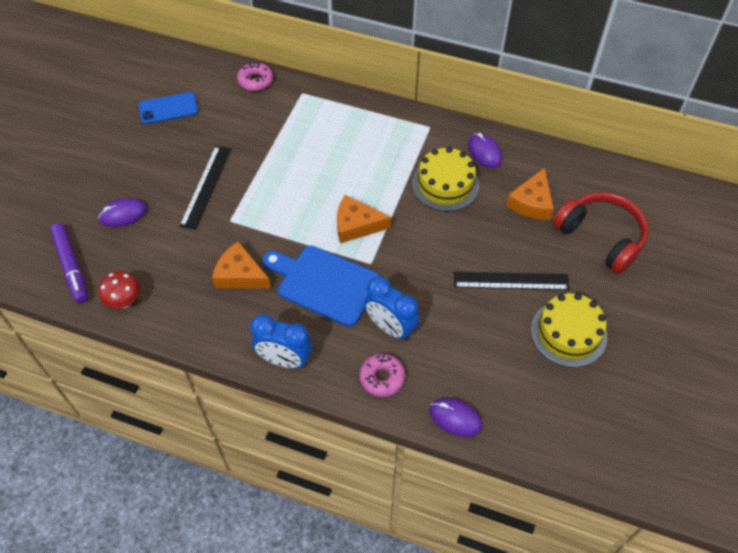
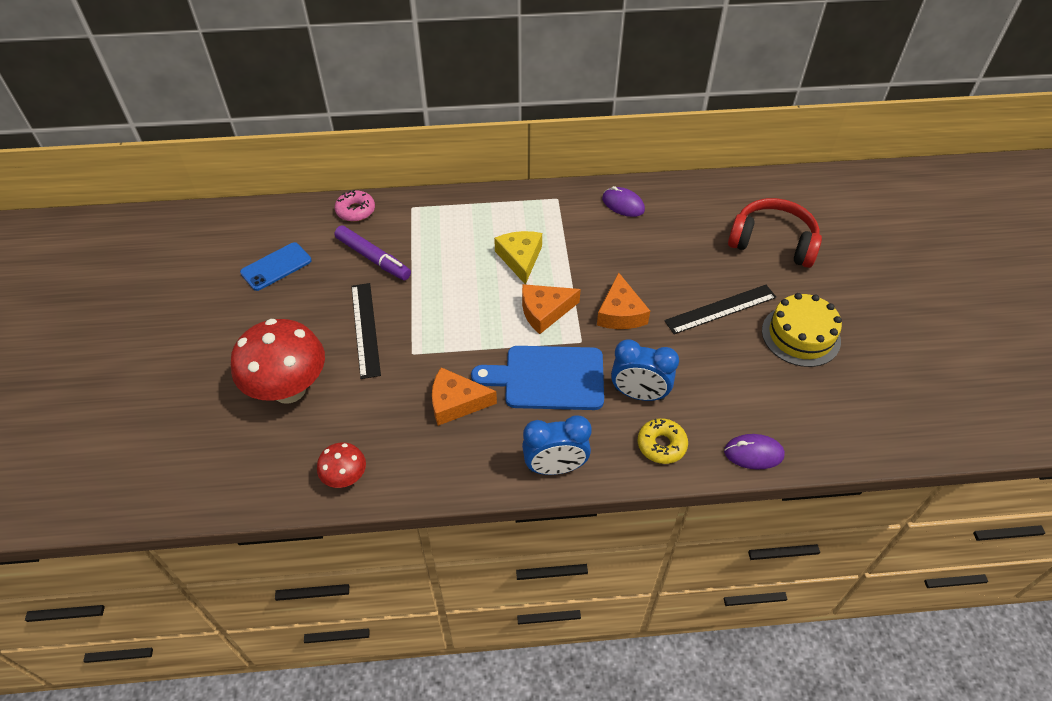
camera: 25 degrees left, 5 degrees down
(71, 266) = (261, 466): purple marker -> purple marker (373, 258)
(123, 214) = (289, 389): purple mouse -> red mushroom
(364, 171) = (520, 258): none -> yellow cheese
(382, 378) = (661, 445): pink donut -> yellow donut
(445, 184) = (605, 244): yellow cake -> none
(532, 203) = (694, 234): orange cheese -> orange cheese (620, 313)

